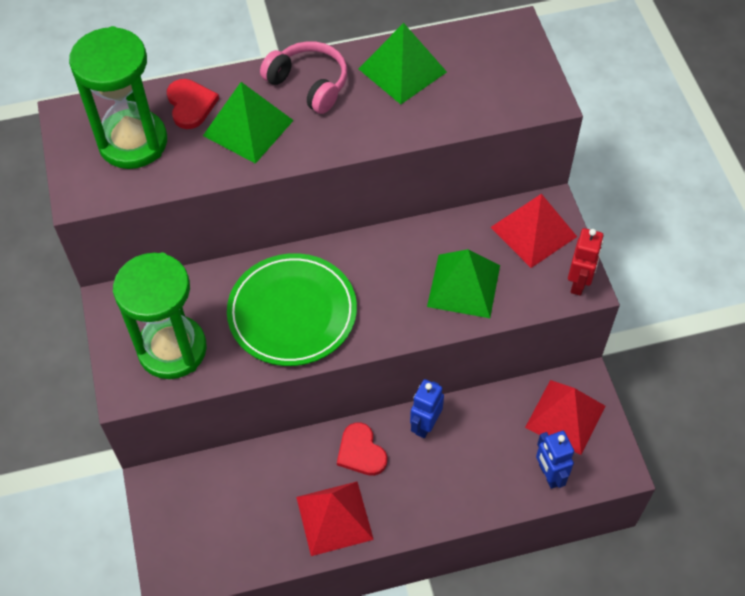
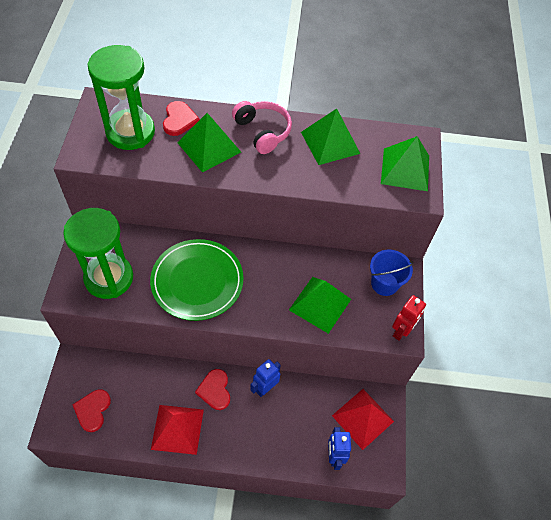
camera: 15 degrees right, 0 degrees up
(210, 537) = (92, 410): none -> red heart
(512, 73) = (405, 169): none -> green pyramid
(533, 231) = (384, 283): red pyramid -> blue bucket

